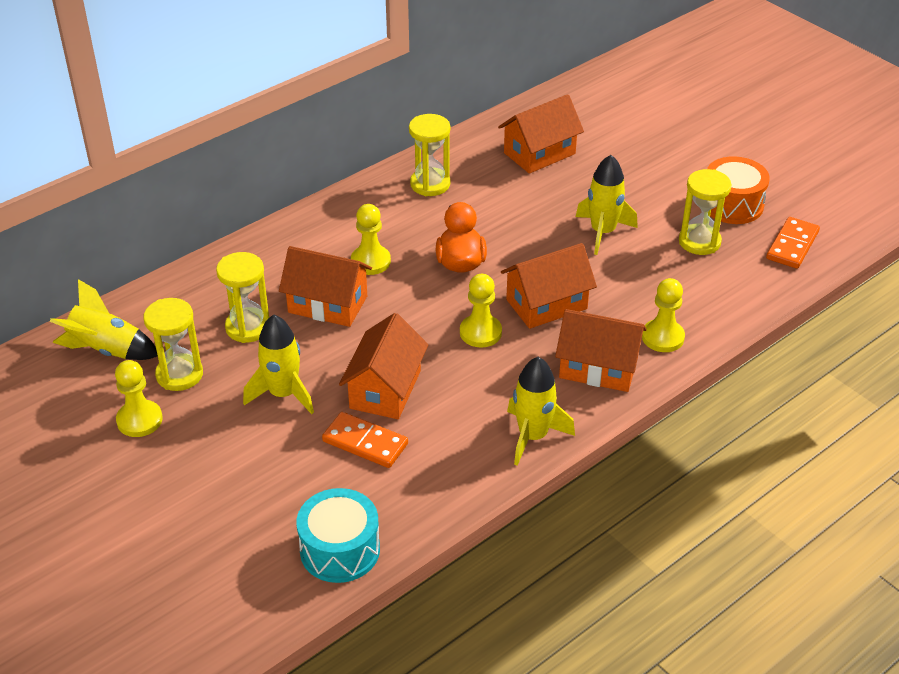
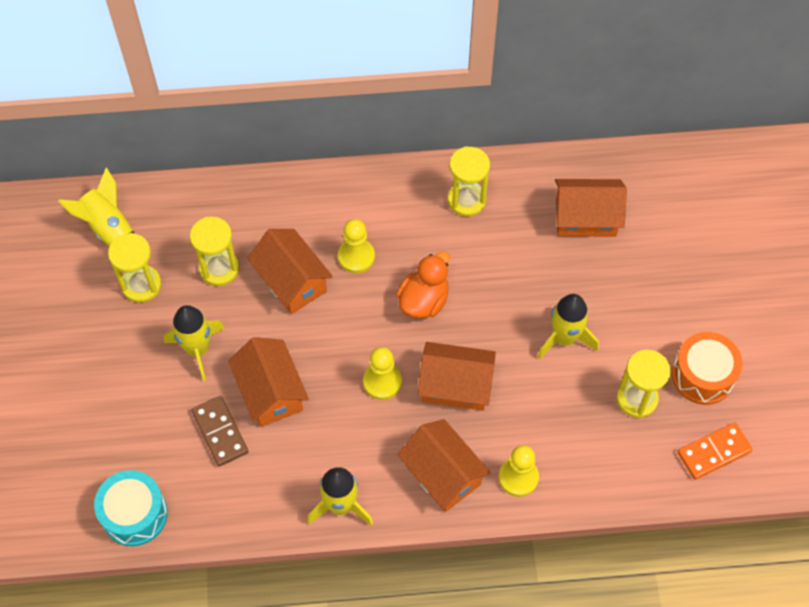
camera: 35 degrees right, 20 degrees up
(139, 420) = (87, 311): yellow pawn -> none
(365, 443) = (220, 432): orange domino -> brown domino
(385, 389) = (271, 392): orange house -> orange house turned 75 degrees counterclockwise

